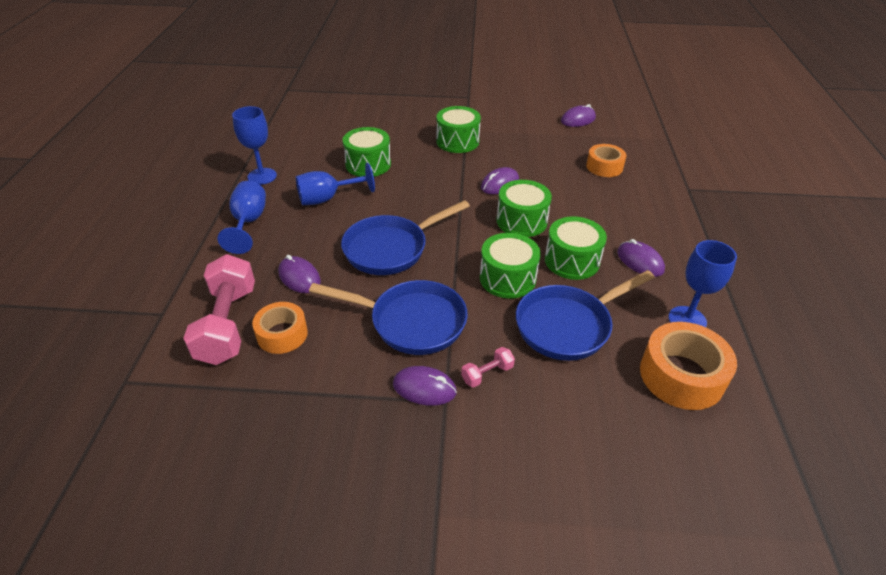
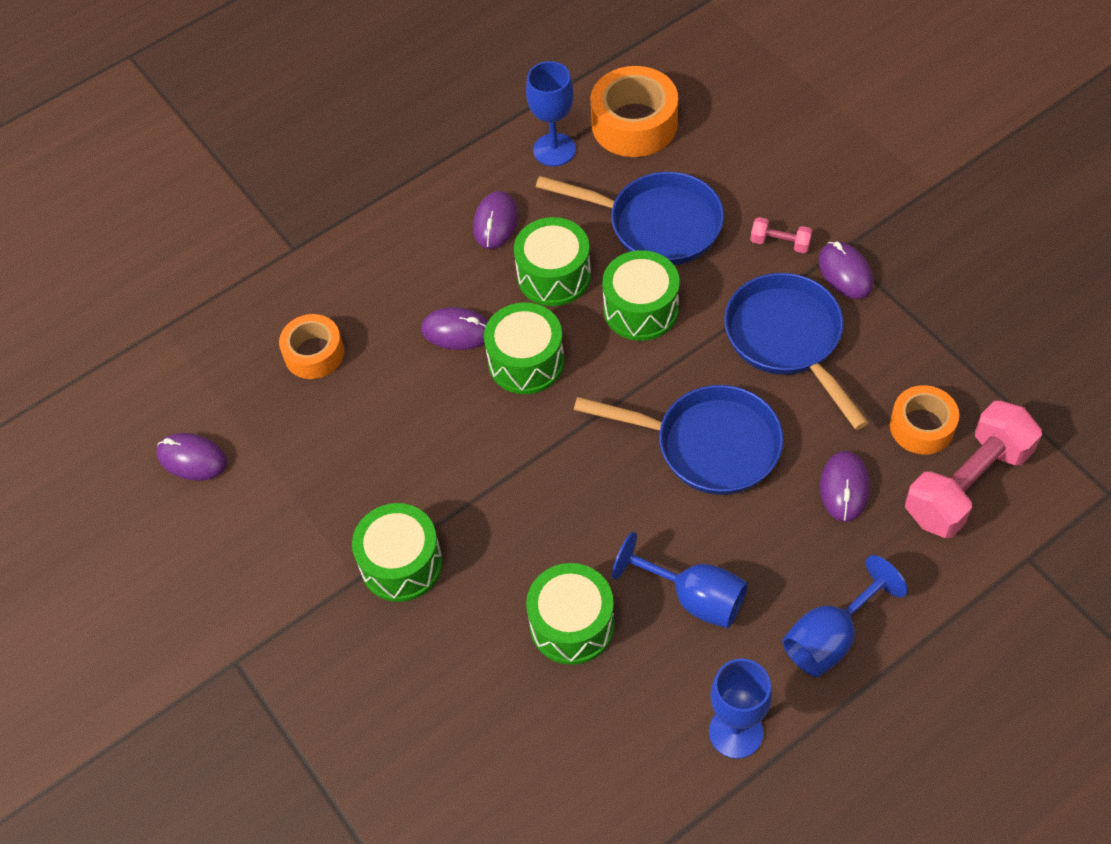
camera: 125 degrees left, 15 degrees up
(499, 184) = (467, 435): purple mouse -> purple mouse (457, 331)

